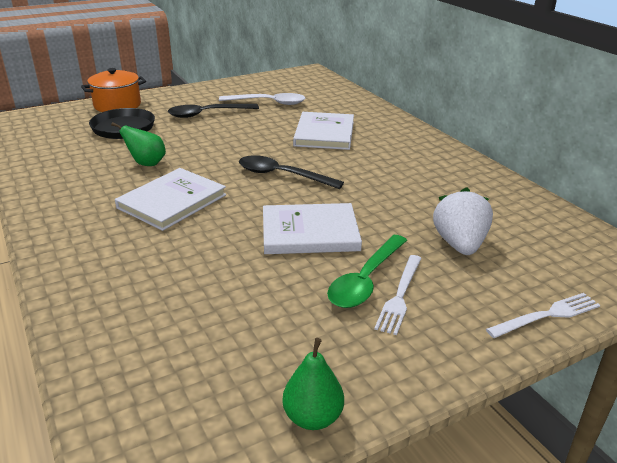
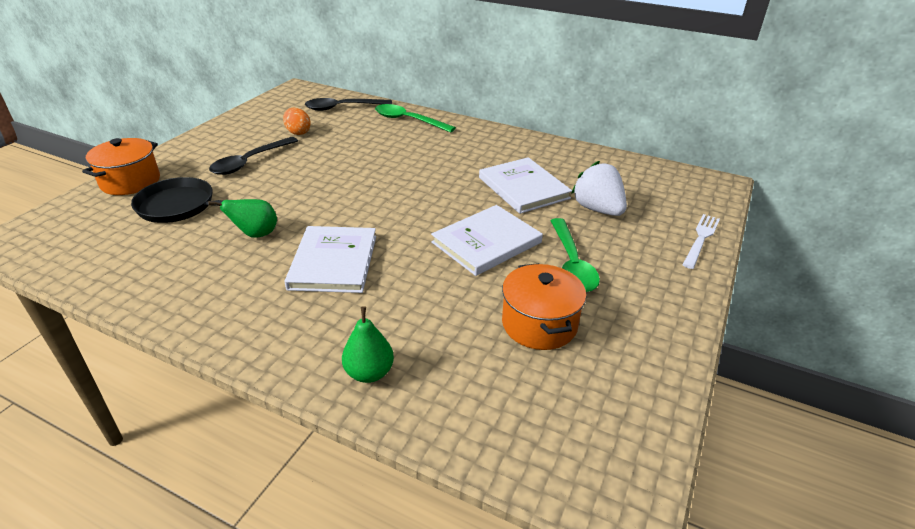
camera: 35 degrees left, 5 degrees up
(266, 315) = (539, 324): none -> orange pot
(268, 103) = (298, 132): white spoon -> orange egg
(281, 175) = (401, 200): black spoon -> black spoon (342, 108)
(313, 417) = (659, 380): green pear -> green pear (369, 373)
(324, 133) = (388, 148): white book -> white book (523, 188)
(371, 116) = (408, 120): none -> green spoon
(400, 295) = (606, 265): white fork -> none

